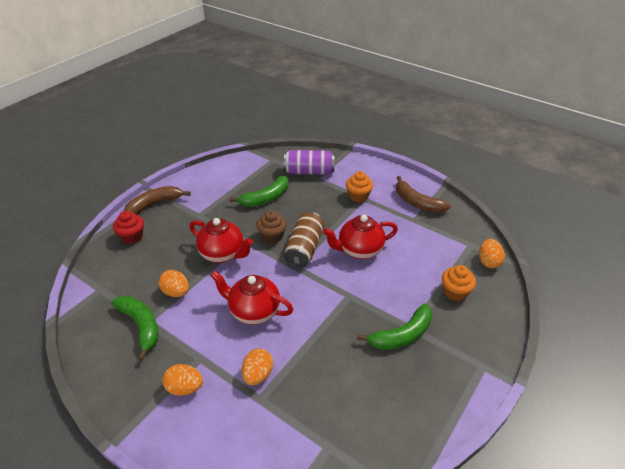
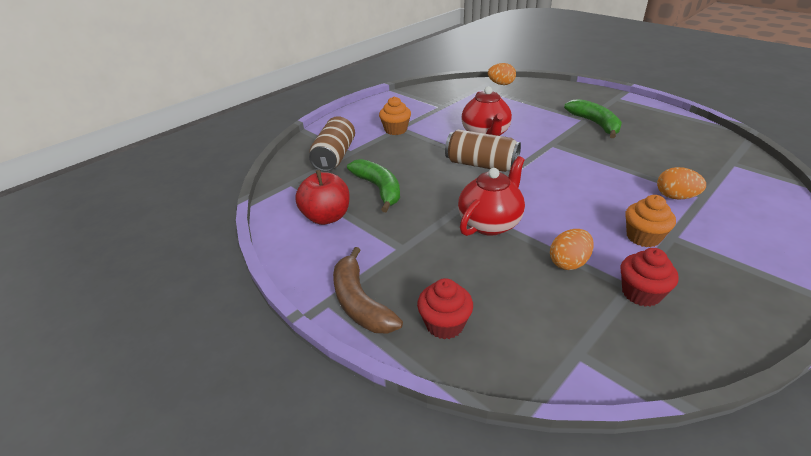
camera: 80 degrees left, 5 degrees down
(141, 326) = (641, 293): green banana -> red cupcake
(185, 388) = (720, 246): orange egg -> none
(232, 181) = (326, 217): none -> red apple
(254, 311) = (587, 199): red teapot -> none
(272, 236) = (458, 185): brown cupcake -> none
(309, 172) = (334, 156): purple can -> brown can
(417, 202) = (415, 103): brown banana -> none
(455, 292) = (539, 99): orange cupcake -> orange cupcake (643, 237)

